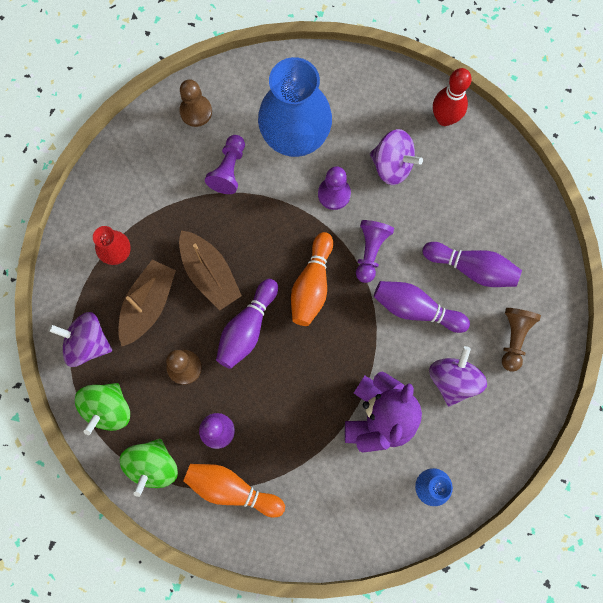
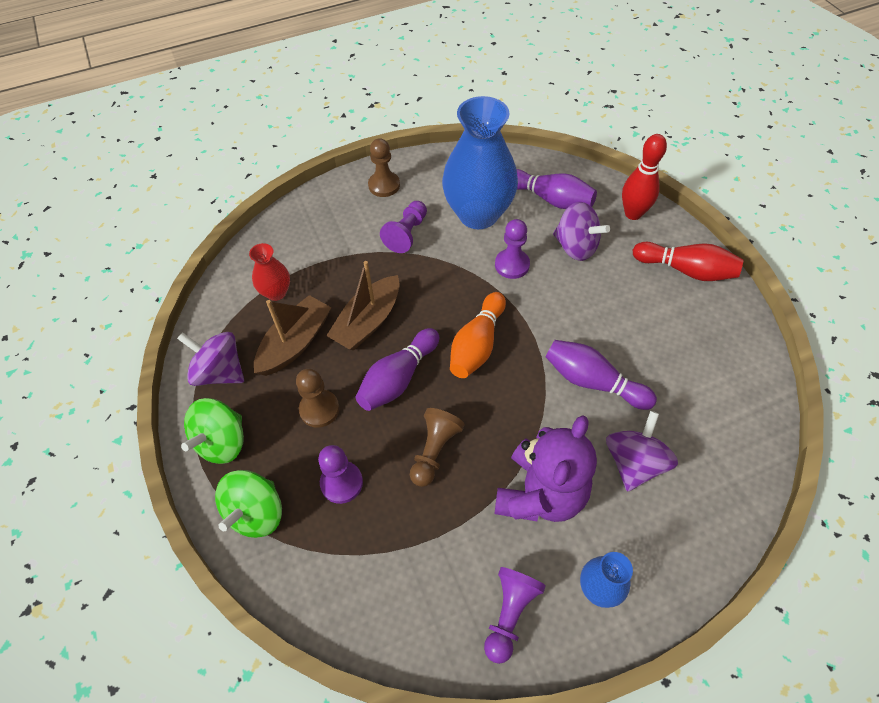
camera: 10 degrees right, 20 degrees down
(210, 274) = (368, 322): brown boat -> brown boat turned 60 degrees clockwise
(232, 489) = (345, 554): orange bowling pin -> none
(370, 252) = (545, 320): purple pawn -> purple pawn (509, 614)
(472, 268) = (659, 349): purple bowling pin -> purple bowling pin (550, 199)
(495, 180) = (686, 270): none -> red bowling pin
(514, 338) = (709, 426): brown pawn -> brown pawn (434, 451)

